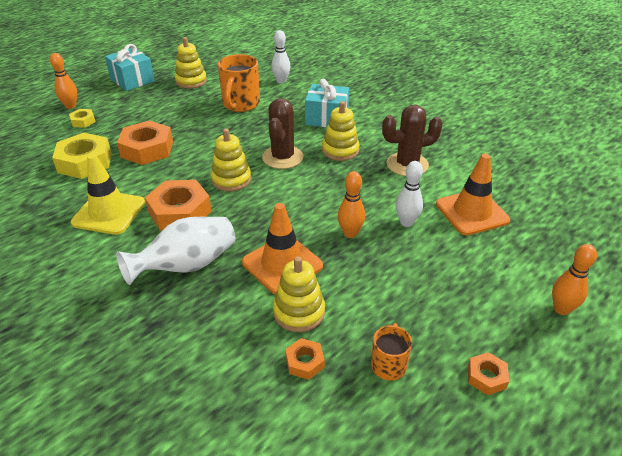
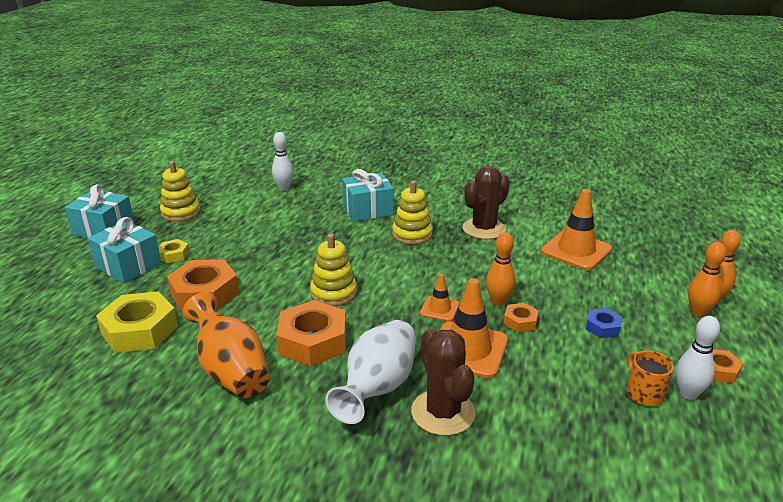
camera: 30 degrees left, 10 degrees down
(71, 106) = (49, 277): orange bowling pin -> orange bowling pin (698, 312)
(83, 121) = (86, 289): yellow nut -> yellow nut (173, 255)
(109, 212) = (231, 370): yellow traffic cone -> orange vase
(122, 112) = (128, 265): none -> turquoise gift
(240, 104) = (264, 220): orange mug -> none
(282, 157) = (363, 257): brown cactus -> brown cactus (443, 412)
(296, 221) = (439, 309): none -> orange traffic cone
(299, 312) = (528, 384): yellow stacking toy -> none
(305, 362) = (578, 423): orange nut -> orange nut (520, 321)
(406, 222) = (534, 276): white bowling pin -> white bowling pin (687, 394)
(417, 291) = (602, 327): none -> blue nut

